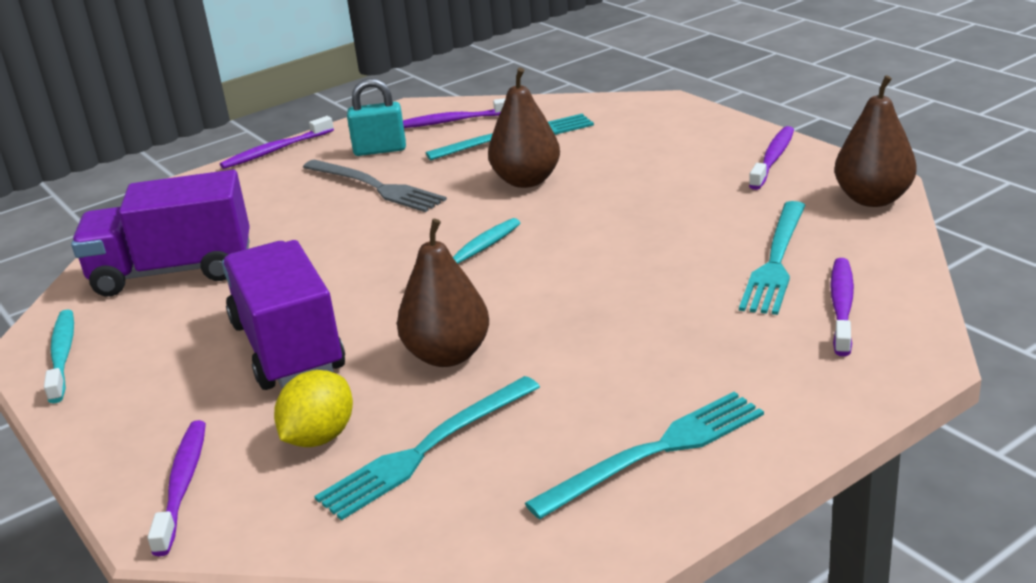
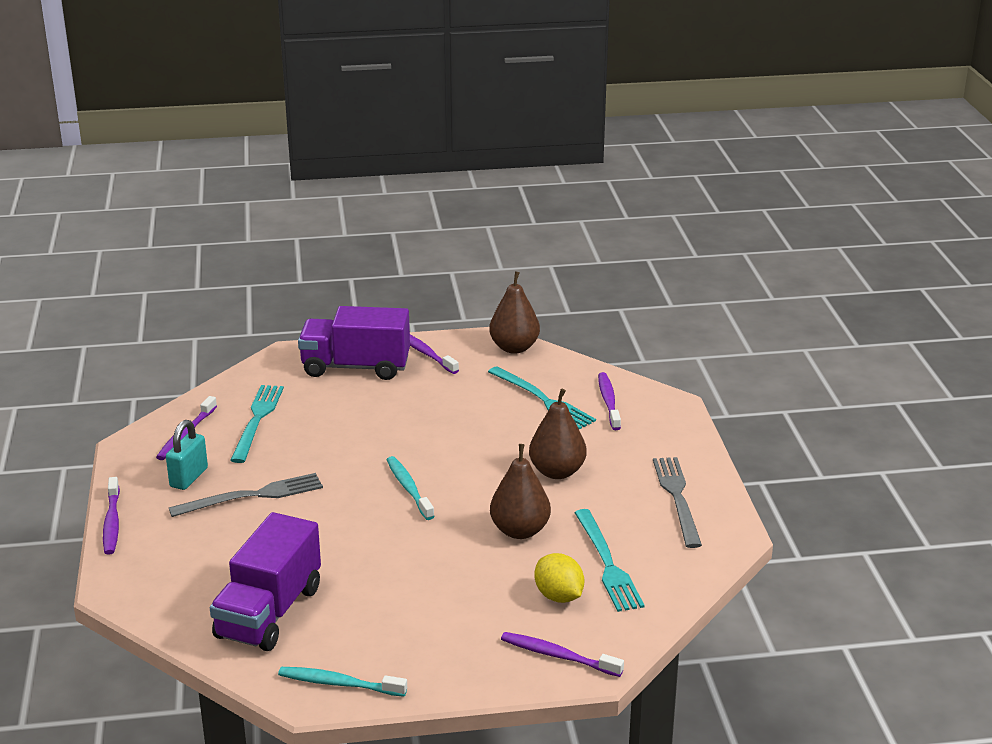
camera: 65 degrees left, 0 degrees up
(287, 347) = (442, 585): purple truck -> purple truck (356, 367)
(526, 181) = (332, 438): brown pear -> brown pear (557, 472)
(655, 452) = (677, 498): turquoise fork -> grey fork
(841, 306) = (608, 401): purple toothbrush -> purple toothbrush turned 45 degrees clockwise

